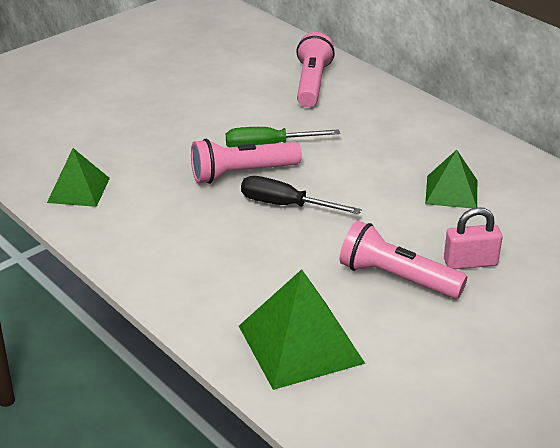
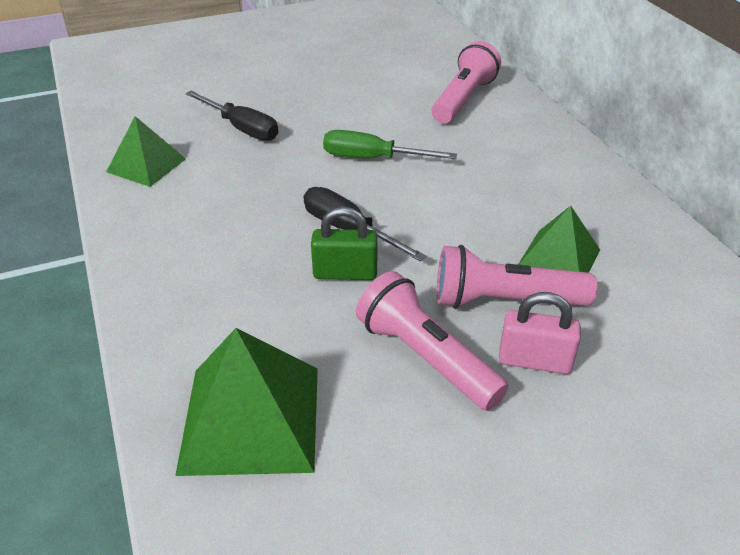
camera: 20 degrees right, 5 degrees up
(139, 143) = (242, 128): none -> black screwdriver
(242, 173) = (325, 182): pink flashlight -> pink flashlight (505, 301)
(303, 236) = (345, 273): none -> green padlock

